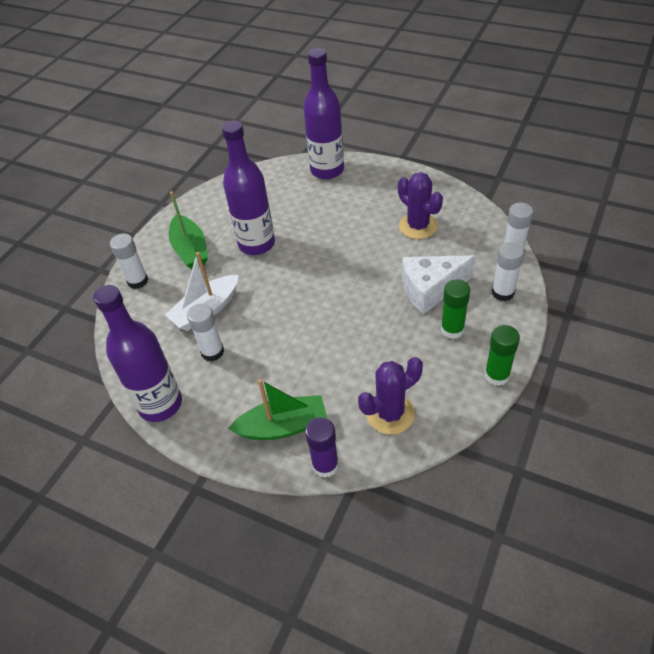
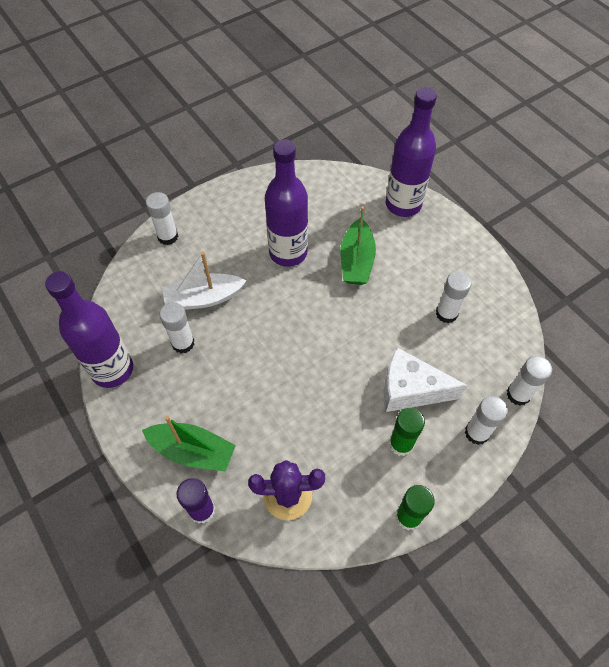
camera: 25 degrees right, 10 degrees up
(190, 250) = (229, 228): green boat -> green boat (356, 261)
(418, 226) = (446, 313): purple cactus -> white glue stick

